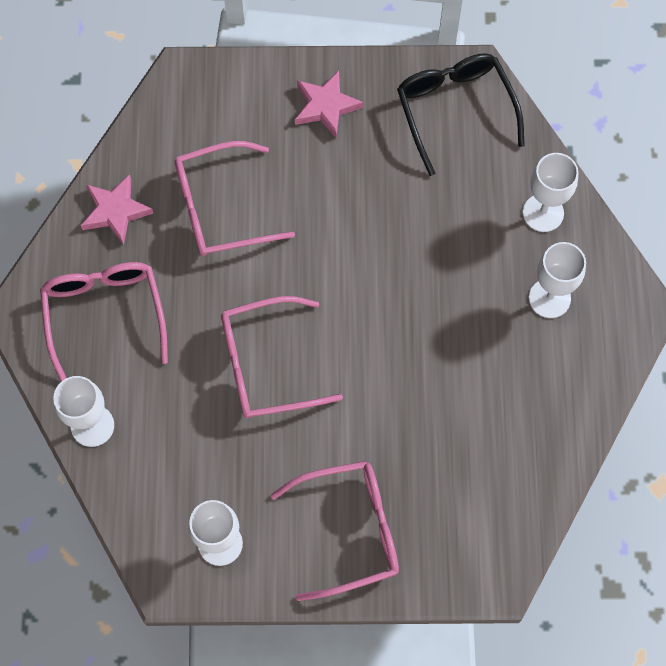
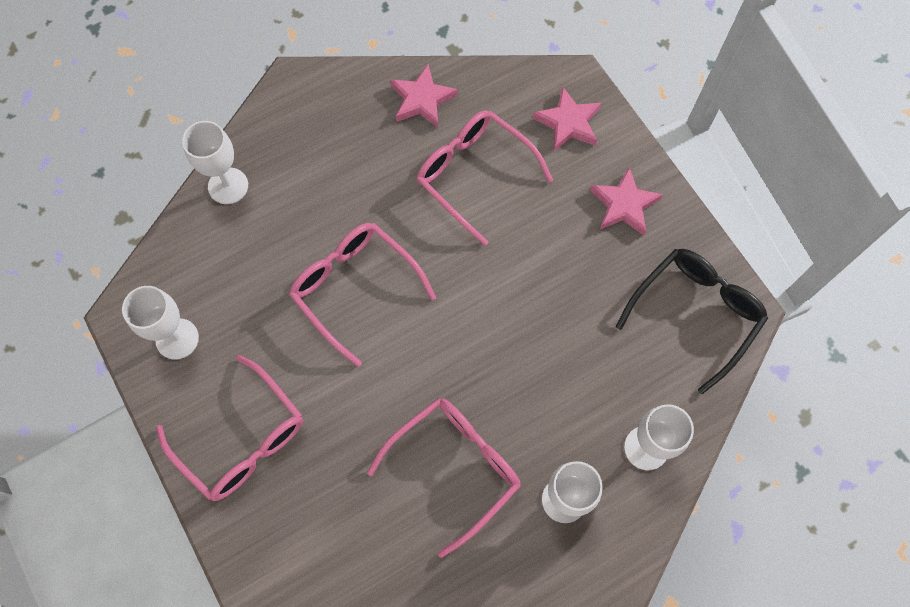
camera: 60 degrees right, 0 degrees up
(105, 315) = (327, 142): pink glasses -> pink glasses (454, 468)
(220, 104) = (568, 123): none -> pink star

